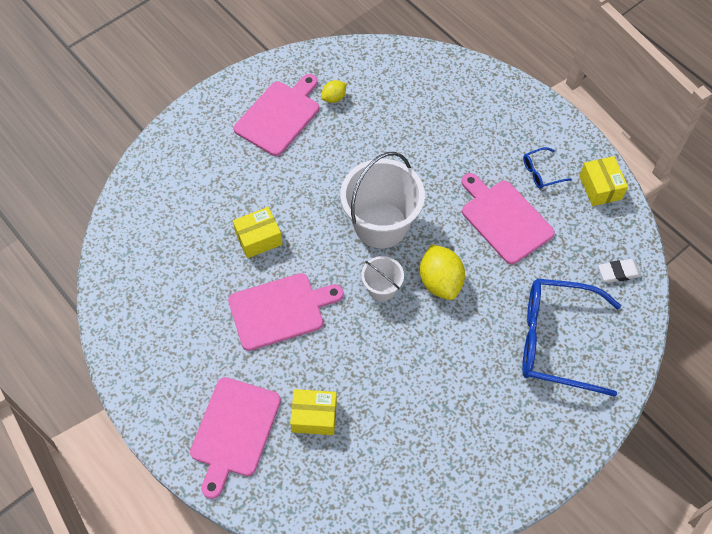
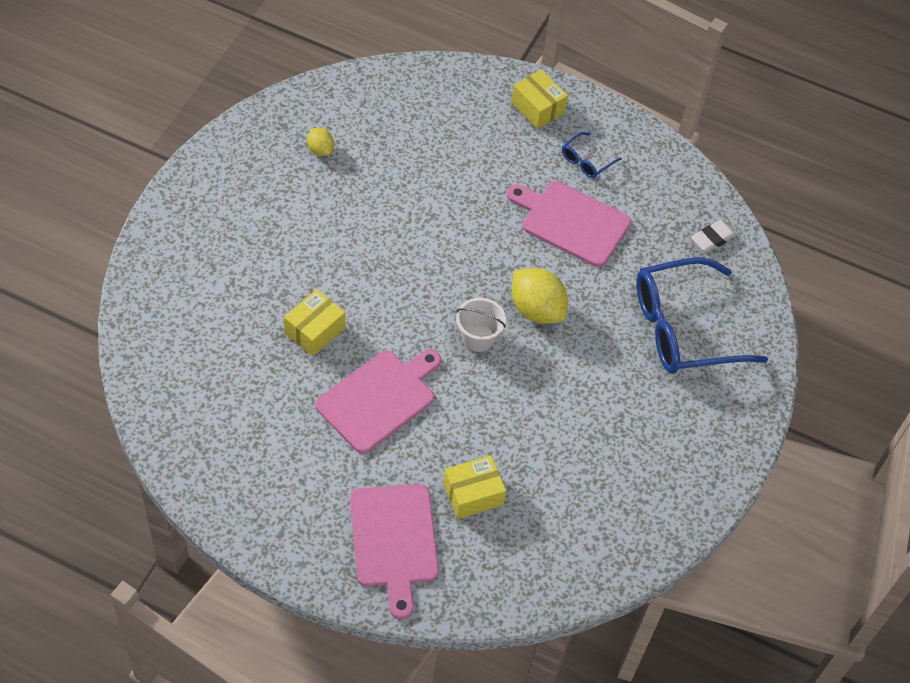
camera: 30 degrees left, 5 degrees down
(279, 116) = (267, 189): pink cutting board -> none
(334, 98) = (320, 150): yellow lemon -> yellow lemon turned 60 degrees counterclockwise
(381, 225) = (443, 271): white bucket -> none
(600, 187) = (654, 157): yellow box -> yellow box (537, 108)

